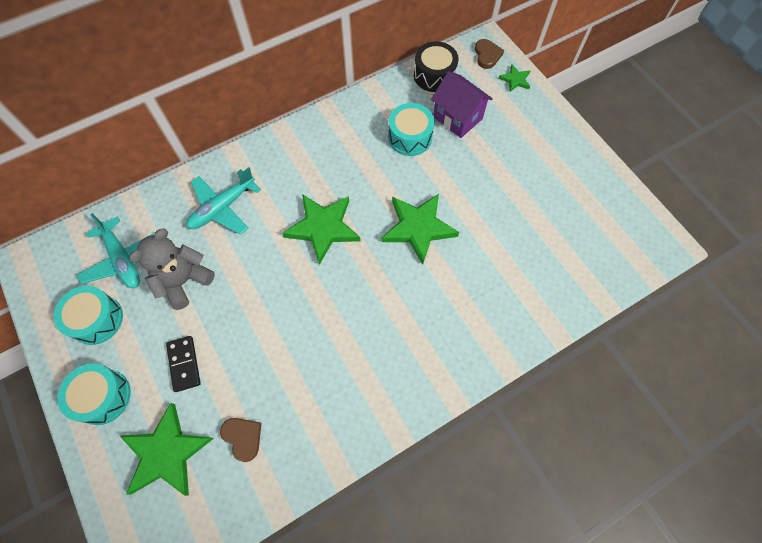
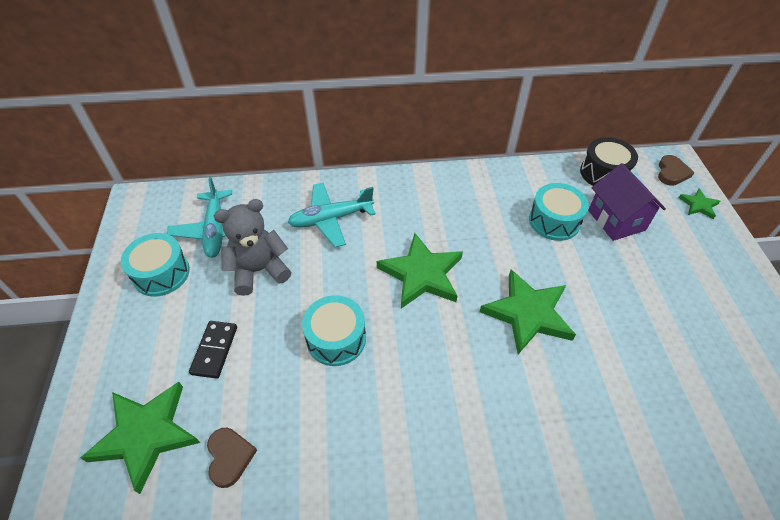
camera: 25 degrees right, 15 degrees down
(103, 397) = (122, 348): turquoise drum -> turquoise drum (336, 338)

